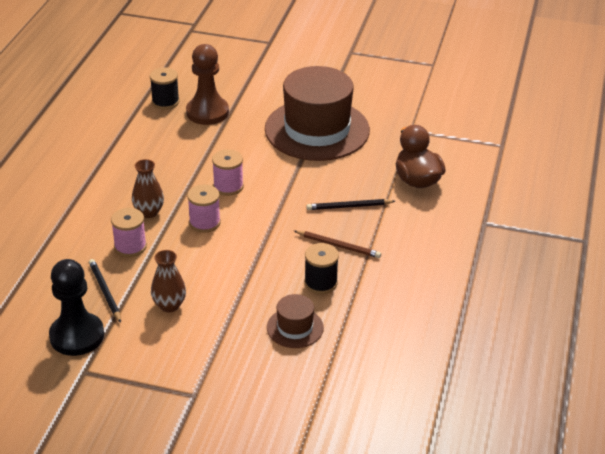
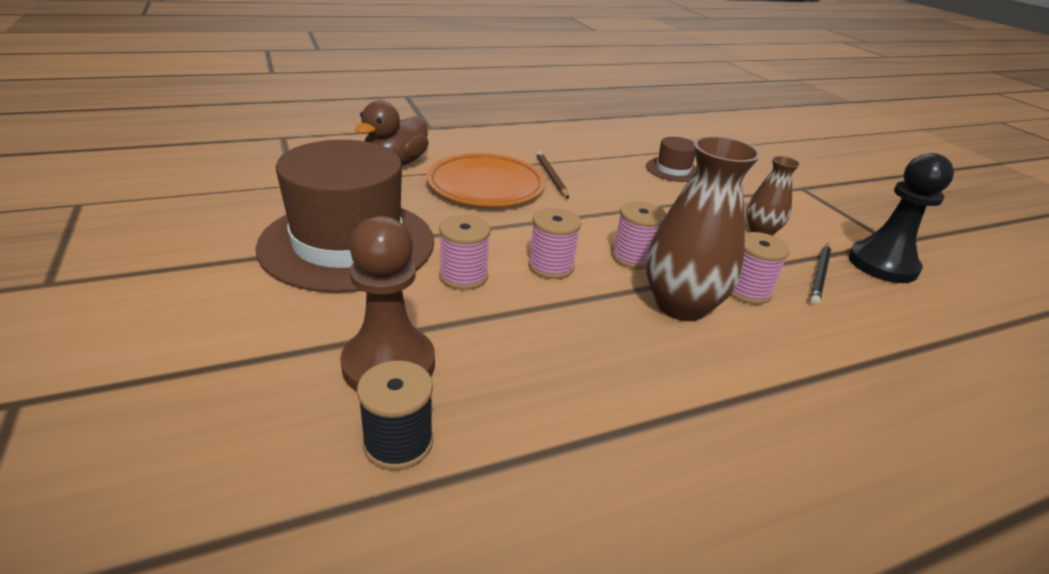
camera: 130 degrees left, 5 degrees down
(149, 212) = (681, 305): brown vase -> brown vase, size x1.78
(249, 154) = (463, 276): none -> pink spool
(320, 283) = (609, 172): black spool -> none
(349, 207) = (486, 185): black pencil -> orange plate

